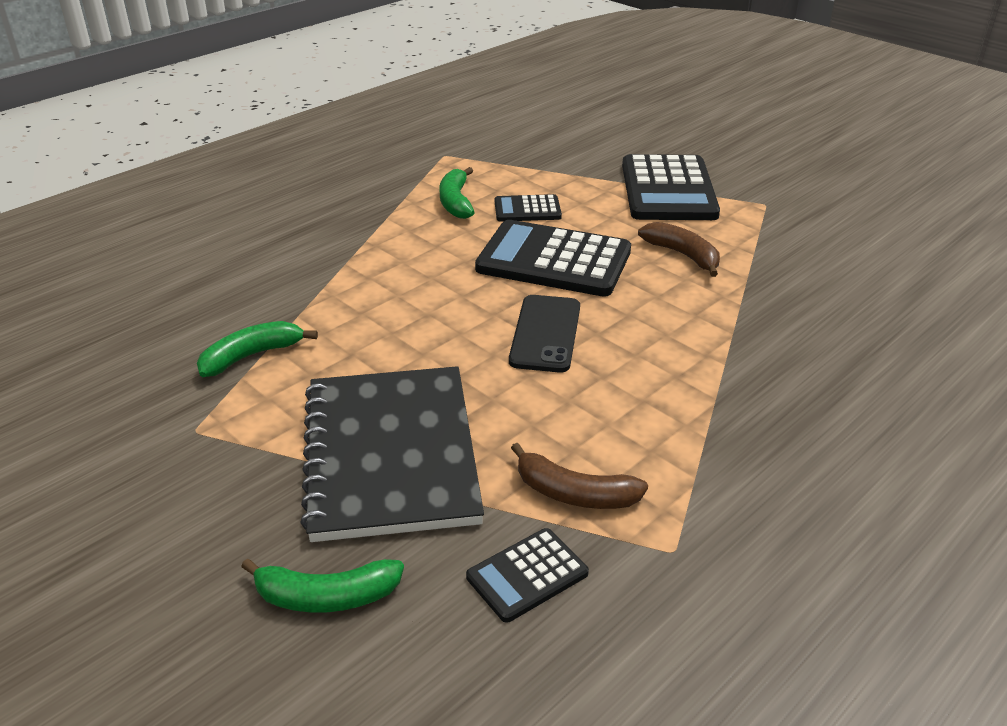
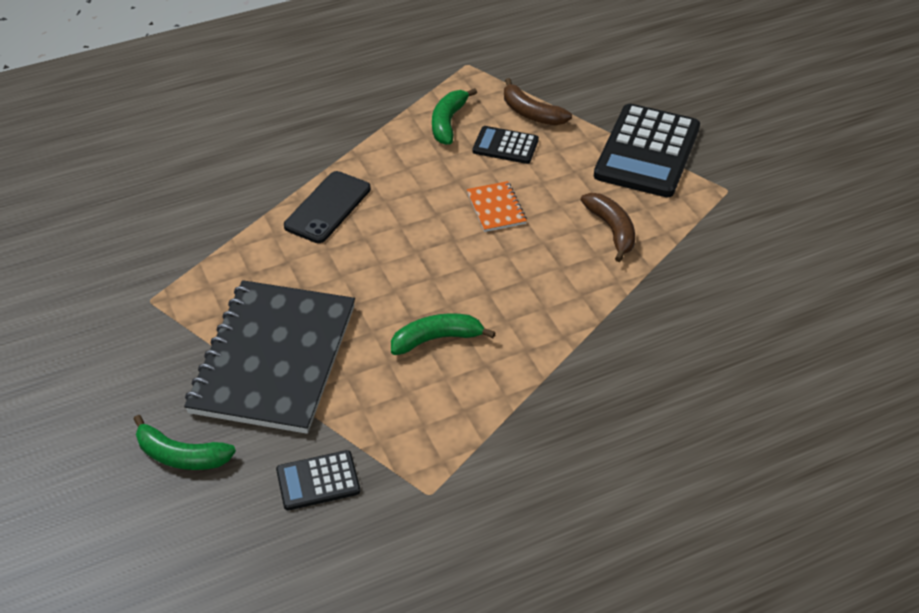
camera: 20 degrees right, 10 degrees up
(251, 356) = (214, 244): green banana -> green banana (437, 339)
(545, 334) = (446, 281): black phone -> black phone (328, 207)
(554, 260) = (496, 208): black calculator -> orange notebook
(574, 493) = (386, 428): brown banana -> brown banana (531, 113)

